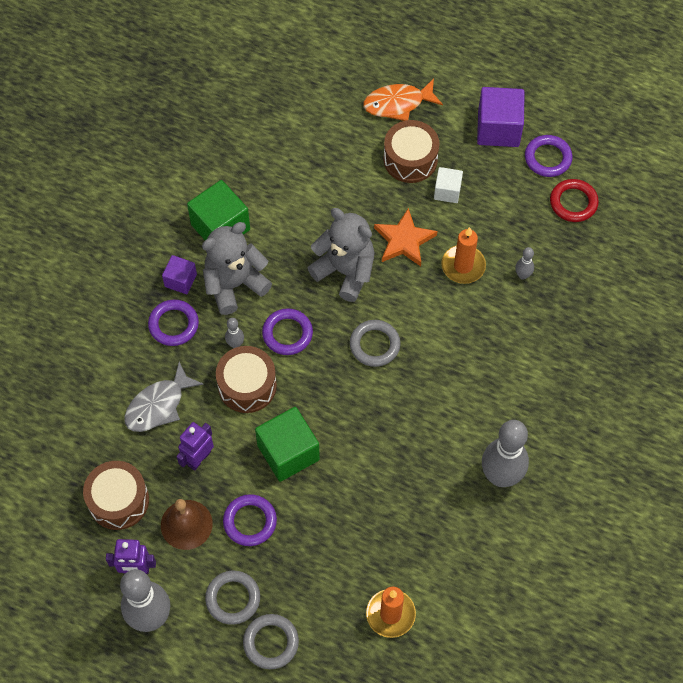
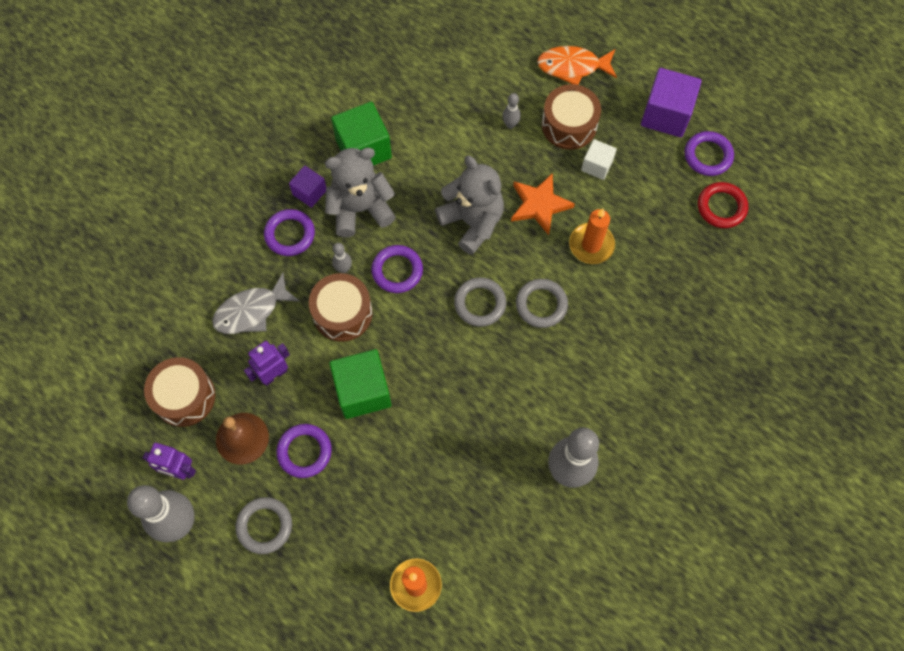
camera: 15 degrees right, 5 degrees up
(271, 642) = (288, 582): grey ring -> grey ring (541, 305)
(522, 275) = (649, 269): grey bowling pin -> grey bowling pin (510, 124)

